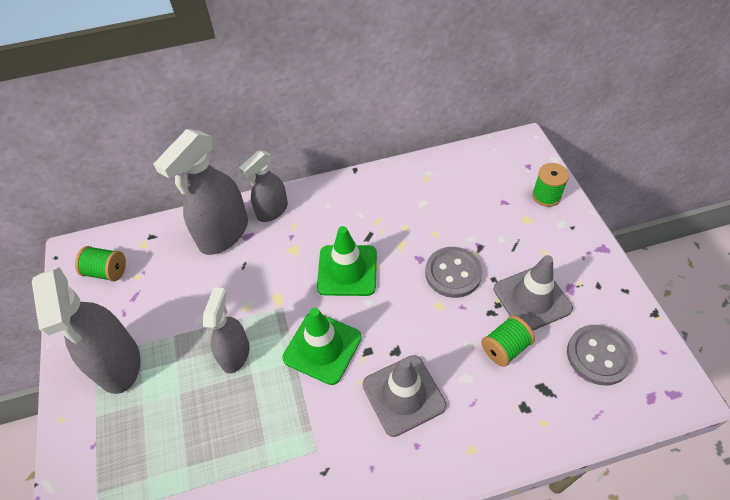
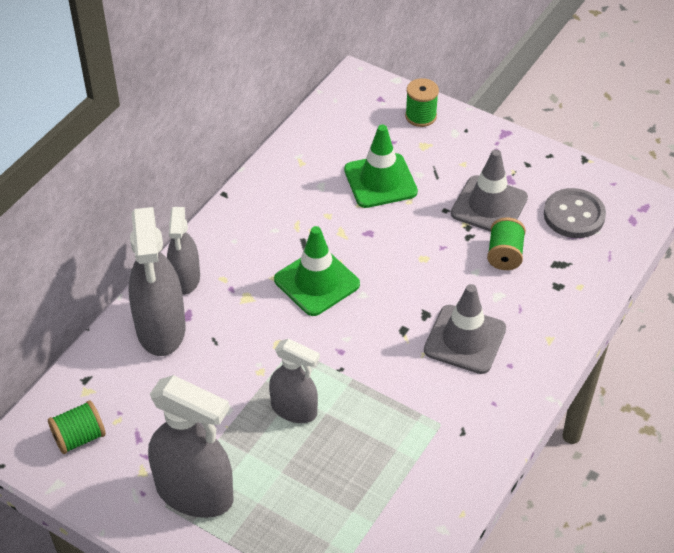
camera: 45 degrees left, 5 degrees down
(235, 354) = (294, 410): grey spray bottle -> grey spray bottle turned 150 degrees clockwise
(322, 348) = (364, 353): green traffic cone -> green traffic cone (380, 181)
(453, 273) = (408, 226): grey button -> none

